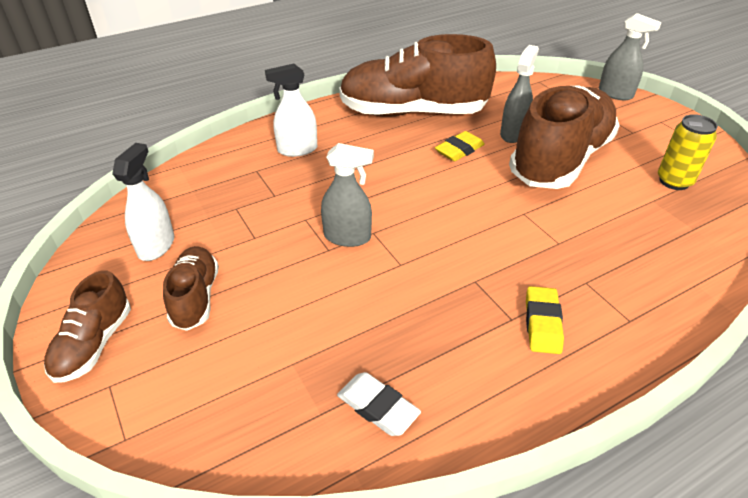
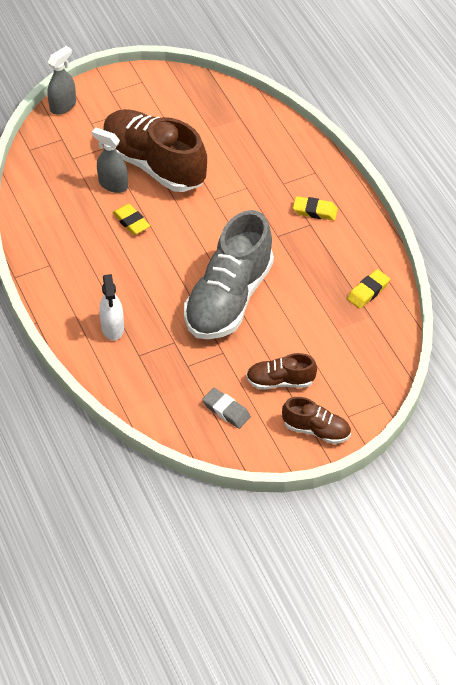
camera: 85 degrees left, 10 degrees up
(156, 246) = (226, 410): white spray bottle -> grey eraser
(347, 237) = (229, 298): grey spray bottle -> grey shoe
(378, 407) = (368, 291): white eraser -> yellow eraser
(413, 112) = (67, 245): brown shoe -> none
(674, 181) = (189, 110): yellow can -> none

